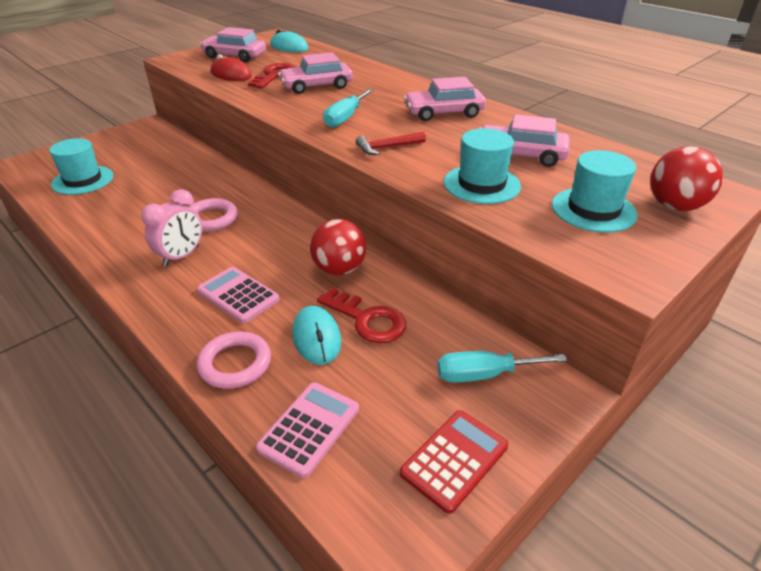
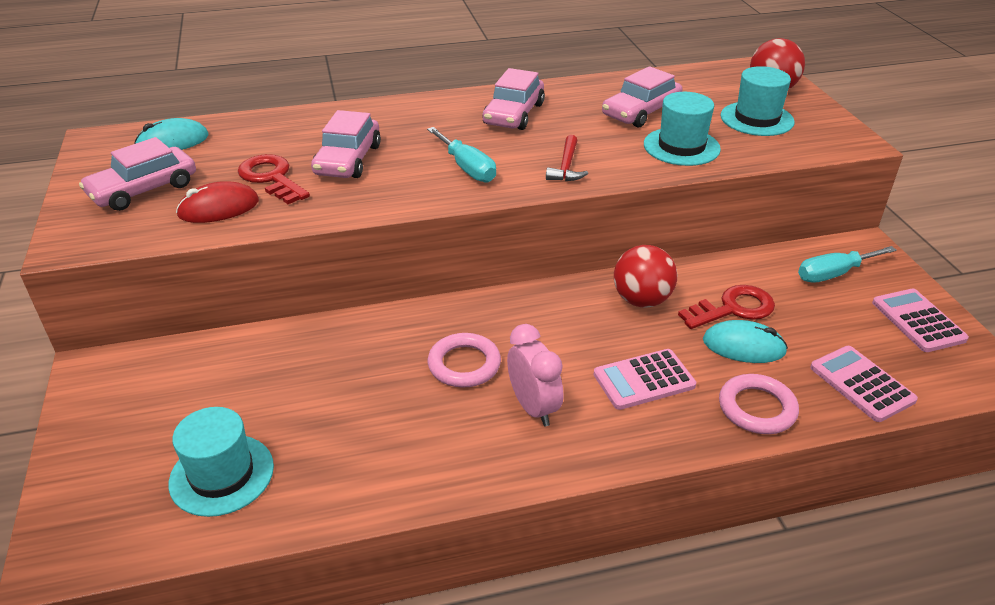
camera: 60 degrees left, 0 degrees up
(454, 459) = (918, 321): red calculator -> pink calculator
(484, 374) = (833, 274): turquoise screwdriver -> turquoise screwdriver turned 45 degrees clockwise

